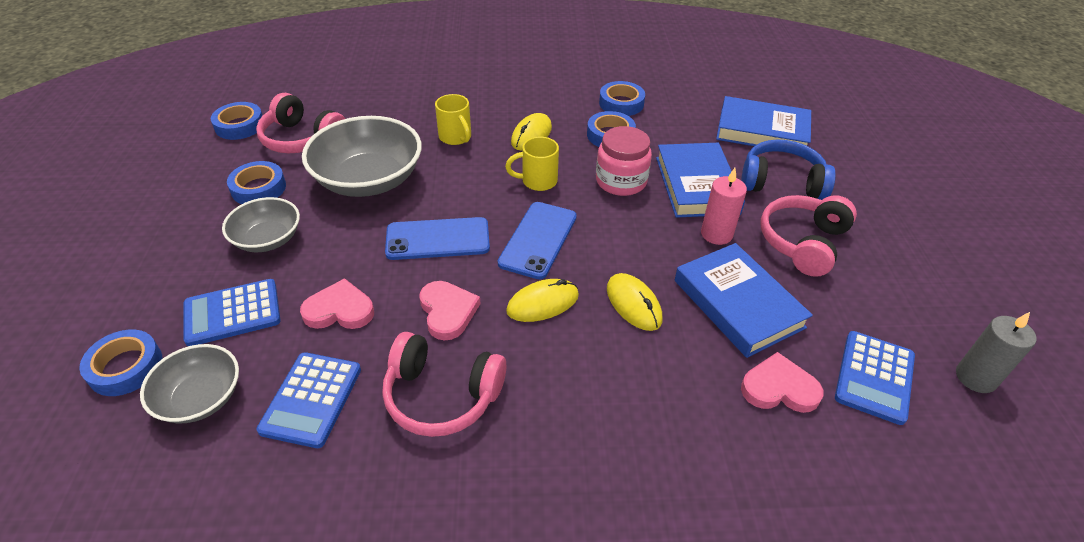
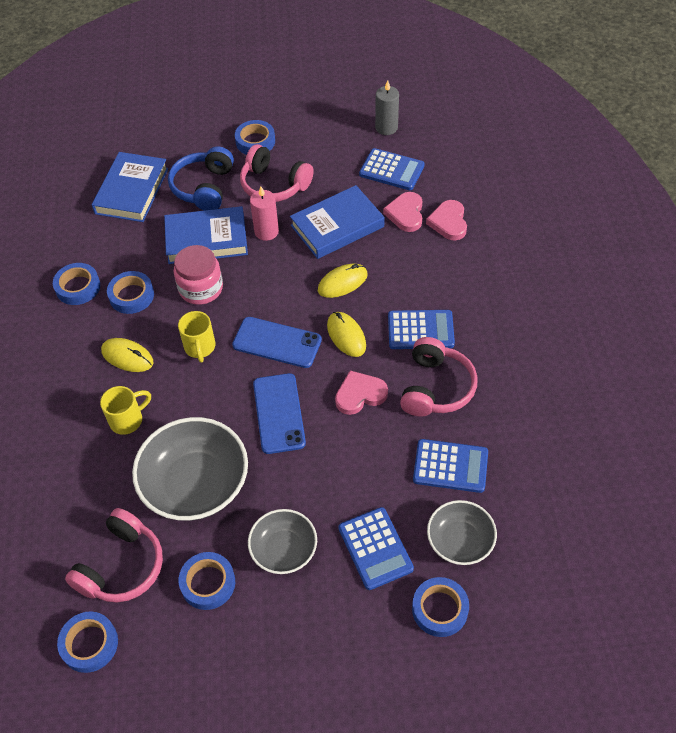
camera: 90 degrees left, 10 degrees up
(339, 310) = (365, 469): pink heart -> pink heart (448, 222)
(545, 387) = (420, 330): none -> blue calculator
(881, 226) = (255, 141): none -> blue tape

